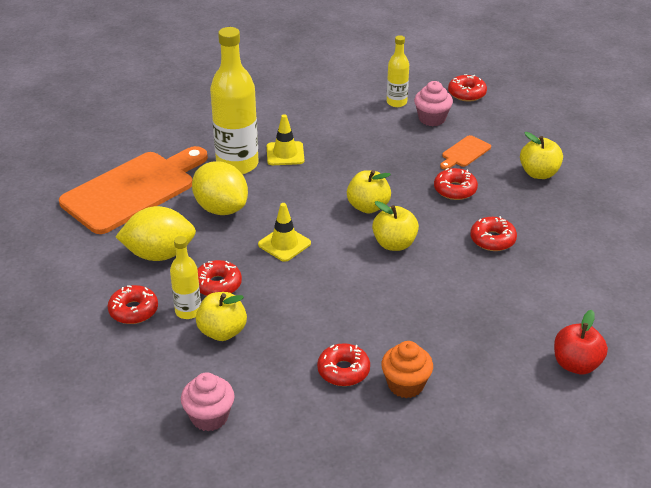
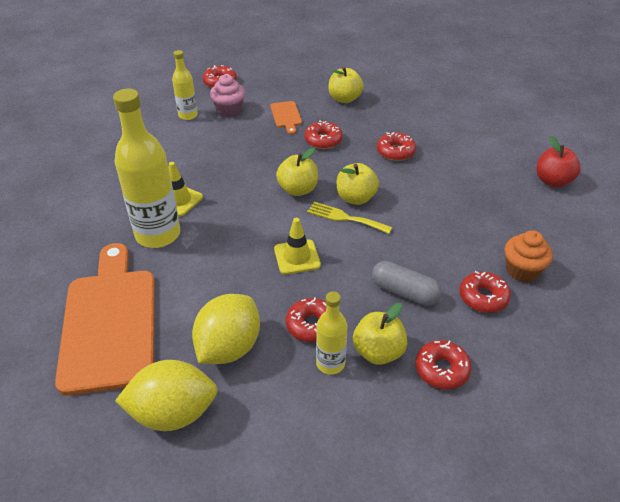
camera: 55 degrees left, 5 degrees up
(133, 310) = (294, 406): red donut -> red donut (441, 369)
(209, 417) = (486, 414): pink cupcake -> none
(221, 208) = (207, 273): yellow lemon -> yellow lemon (173, 413)
(303, 320) = (404, 292): none -> grey capsule
(361, 249) = (346, 218): none -> yellow fork

